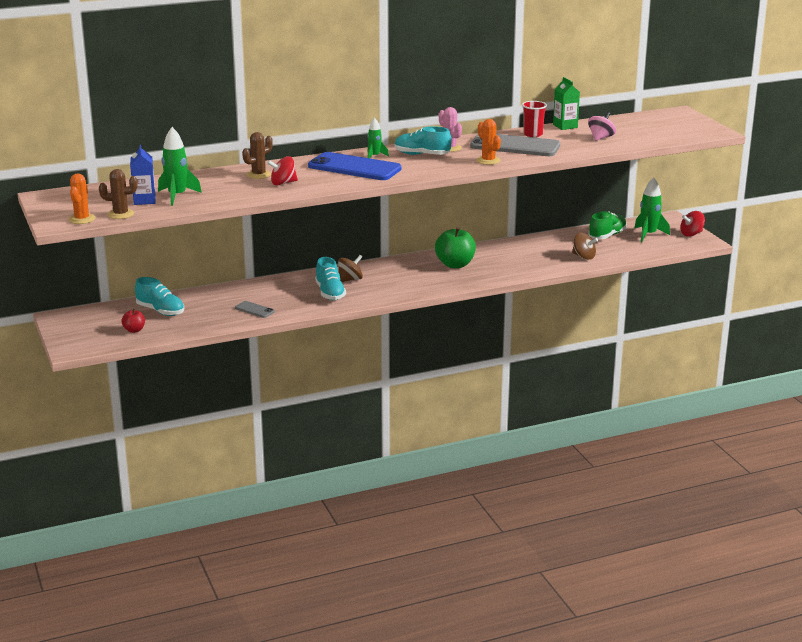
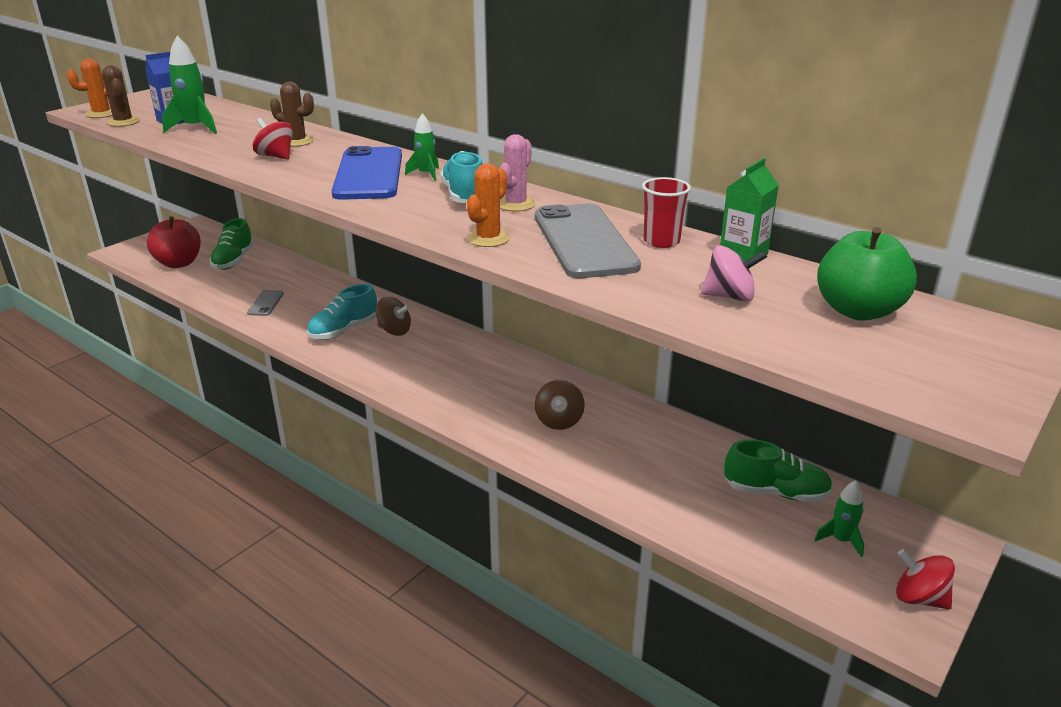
camera: 60 degrees right, 5 degrees up
(134, 330) = (179, 263): red apple -> red apple, size x1.93
(160, 311) = (233, 261): turquoise shoe -> green shoe
(455, 264) = (509, 386): green apple -> green apple (858, 311)
(584, 257) = (658, 493): brown spinning top -> brown spinning top (559, 421)
(648, 235) = (840, 540): green rocket -> green rocket, size x0.60

